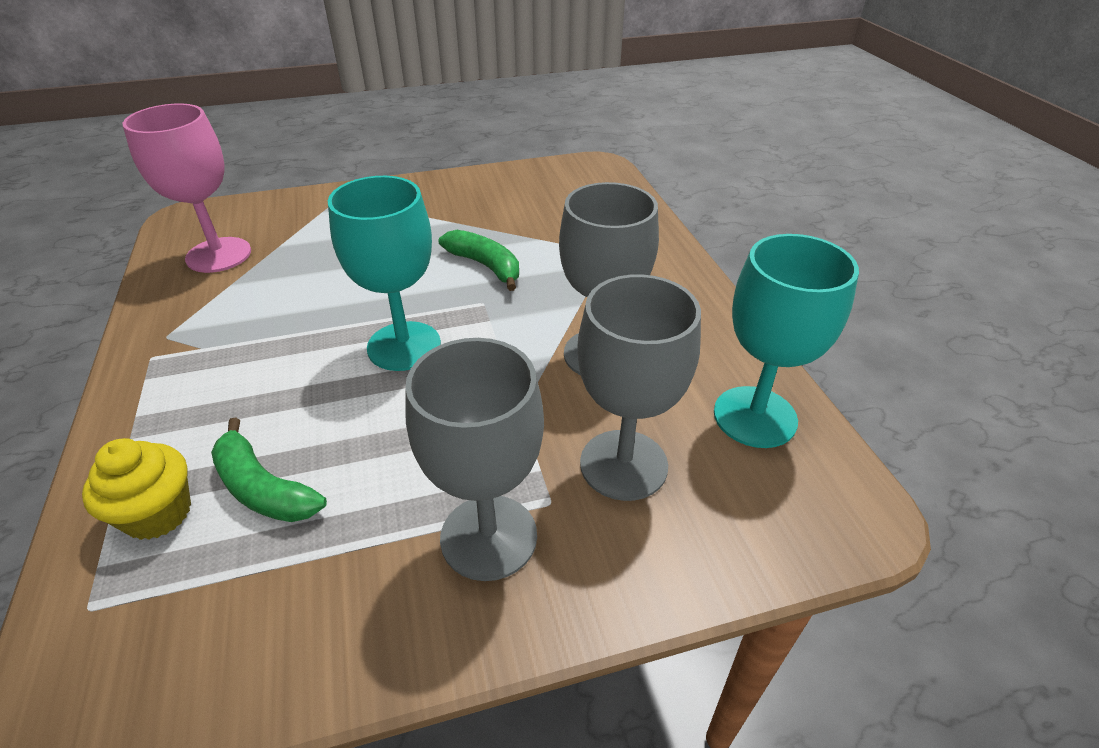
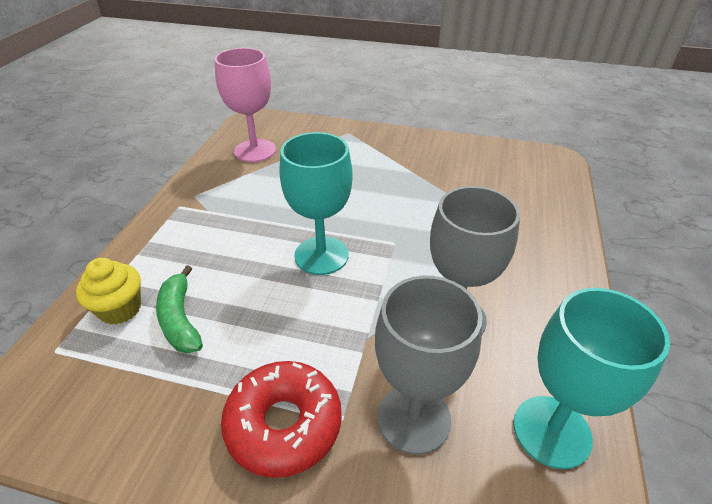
camera: 30 degrees right, 0 degrees up
(485, 266) = (414, 214): green banana -> none
(489, 537) = (284, 424): grey goblet -> red donut

